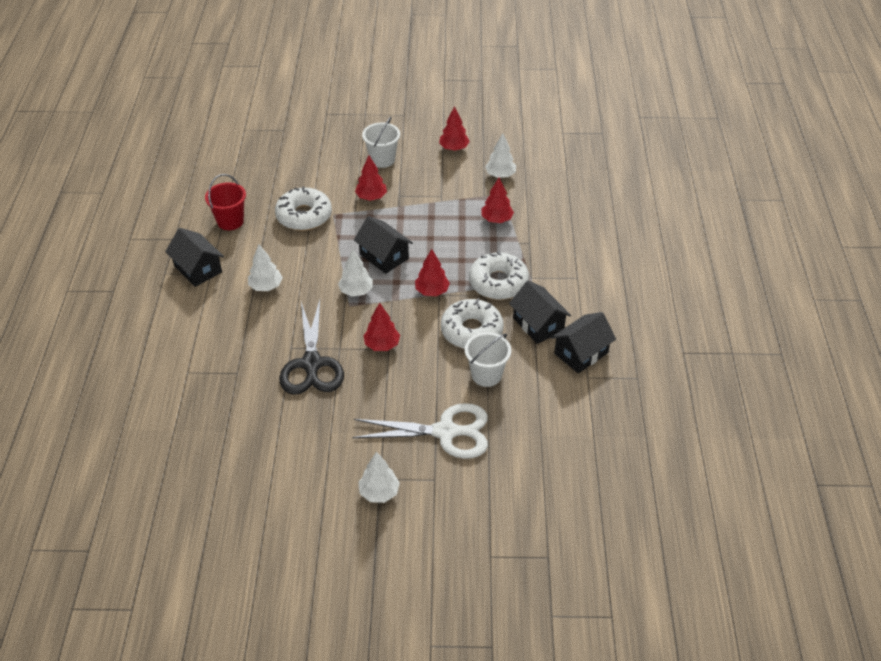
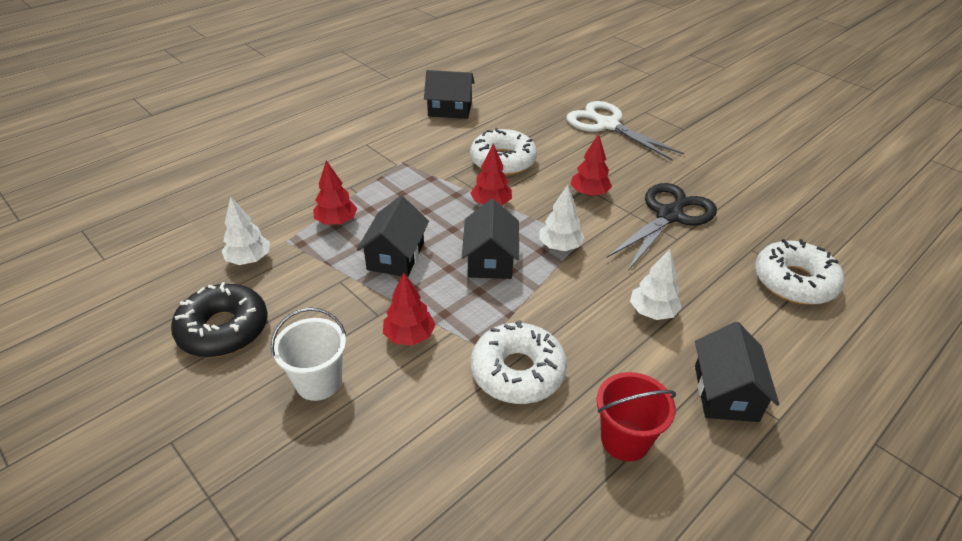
camera: 135 degrees left, 5 degrees down
(379, 492) = (692, 124): white tree -> none
(454, 148) = (223, 329): red tree -> black donut
(486, 375) = (533, 134): white bucket -> none
(498, 283) = (428, 176): white donut -> white donut (794, 281)
(538, 324) = (448, 137): black house -> black house (396, 256)

